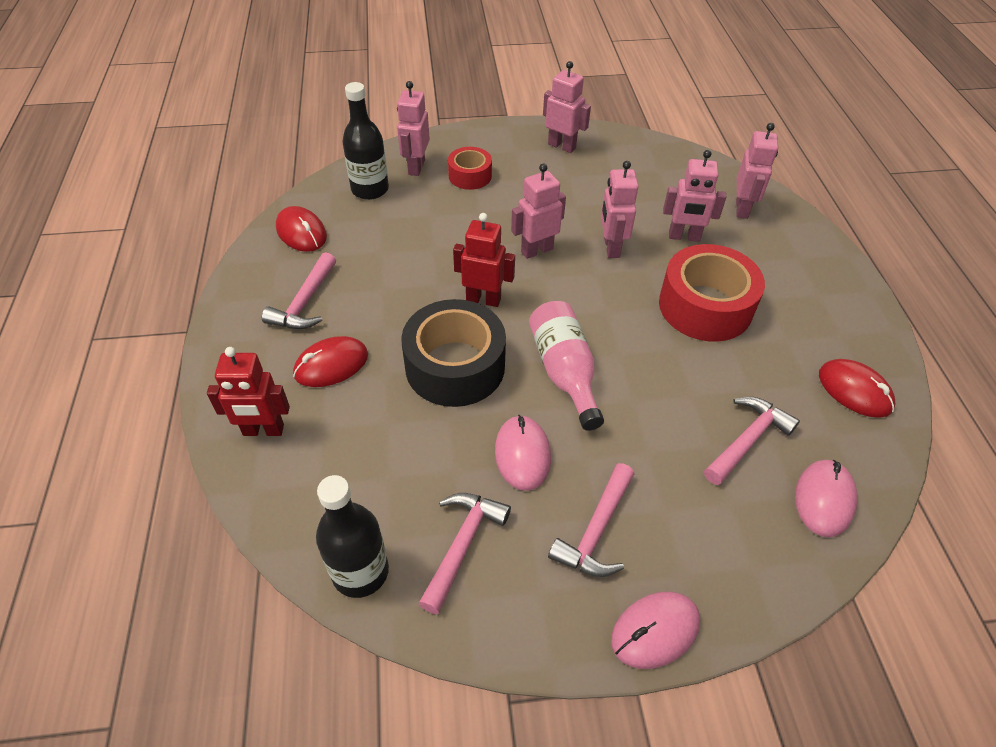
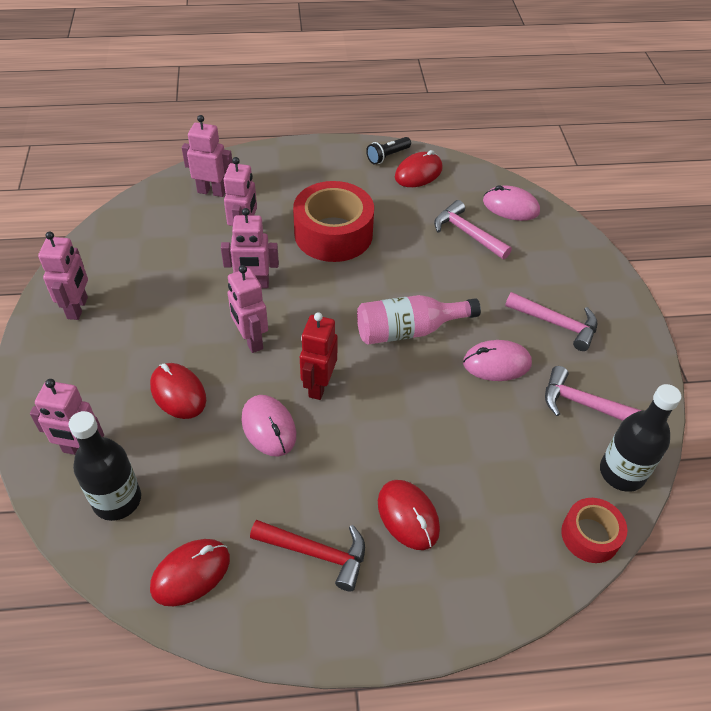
camera: 90 degrees left, 0 degrees up
(263, 430) = (496, 570): red robot -> none
(305, 303) = (317, 553): pink hammer -> red hammer
(455, 366) = (405, 409): black tape -> none
(470, 176) = (113, 394): red tape -> red tape (590, 535)
(472, 210) = (178, 393): none -> red mouse
(562, 146) = (78, 308): pink robot -> pink robot turned 150 degrees clockwise
(655, 631) = (622, 301): pink mouse -> pink mouse (269, 427)
(876, 358) = (387, 156): none -> black flashlight

